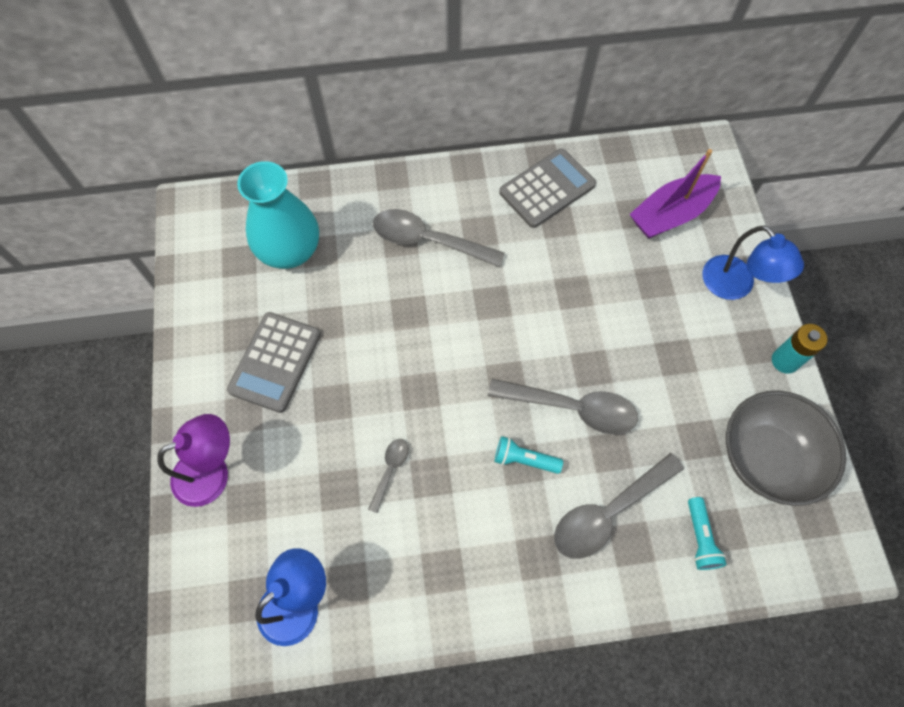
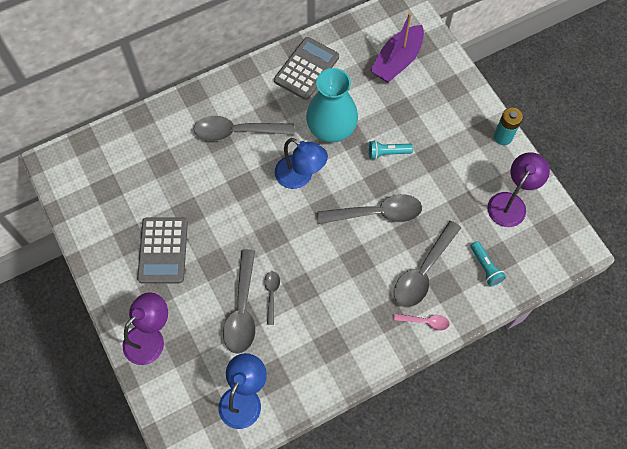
camera: 20 degrees left, 0 degrees up
(290, 251) = (141, 170): turquoise vase -> turquoise vase (331, 129)
(344, 477) = (242, 309): none -> grey spoon
(524, 460) = (357, 257): turquoise flashlight -> turquoise flashlight (387, 153)
(586, 586) = (425, 322): none -> pink spoon
(735, 286) = (456, 97): blue lamp -> blue lamp (300, 177)
(767, 457) = (511, 203): grey bowl -> purple lamp

